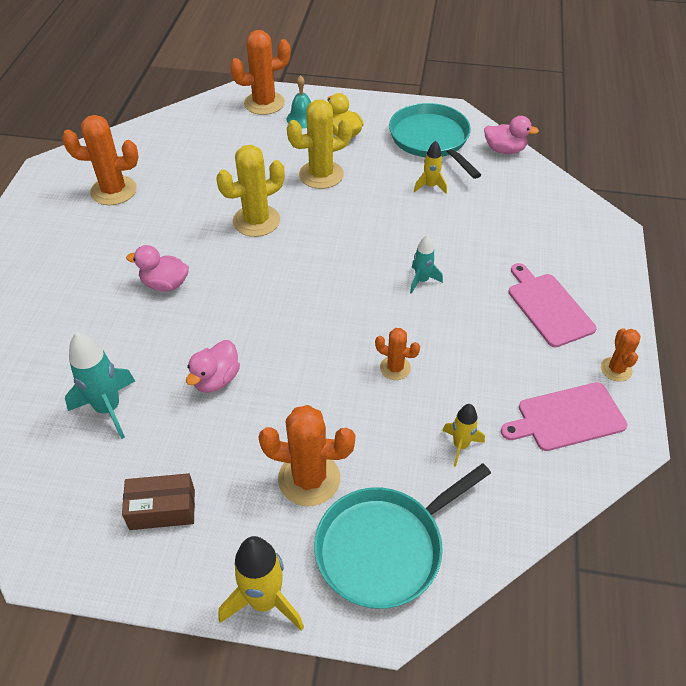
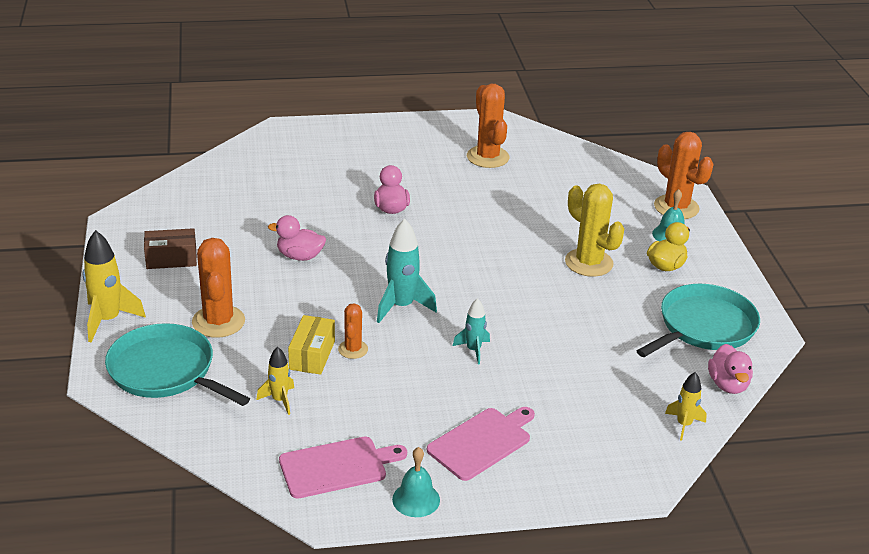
camera: 70 degrees right, 15 degrees down
(108, 409) = (252, 214): turquoise rocket -> turquoise rocket (401, 306)
(162, 509) = (171, 259): brown box -> brown box turned 75 degrees counterclockwise
(256, 221) = (497, 238): yellow cactus -> none
(394, 403) = (312, 355): none -> yellow box
(430, 186) = (621, 337): yellow rocket -> yellow rocket (683, 425)
(567, 417) = (337, 467): pink cutting board -> pink cutting board turned 105 degrees clockwise
(616, 369) = (416, 499): orange cactus -> turquoise bell

